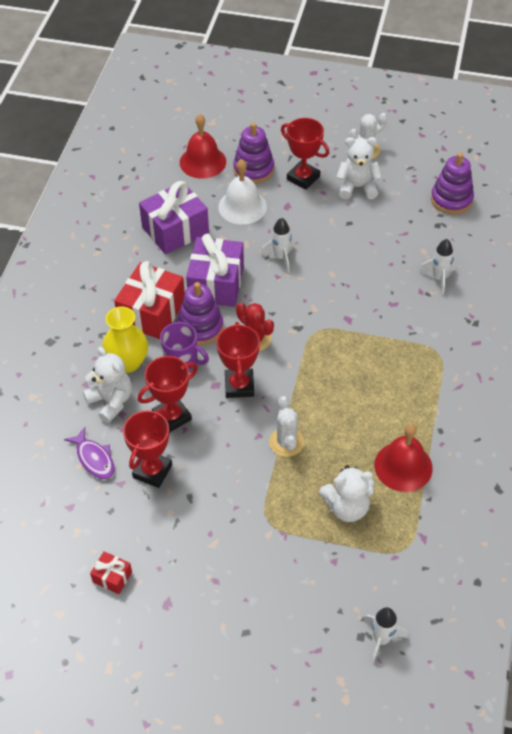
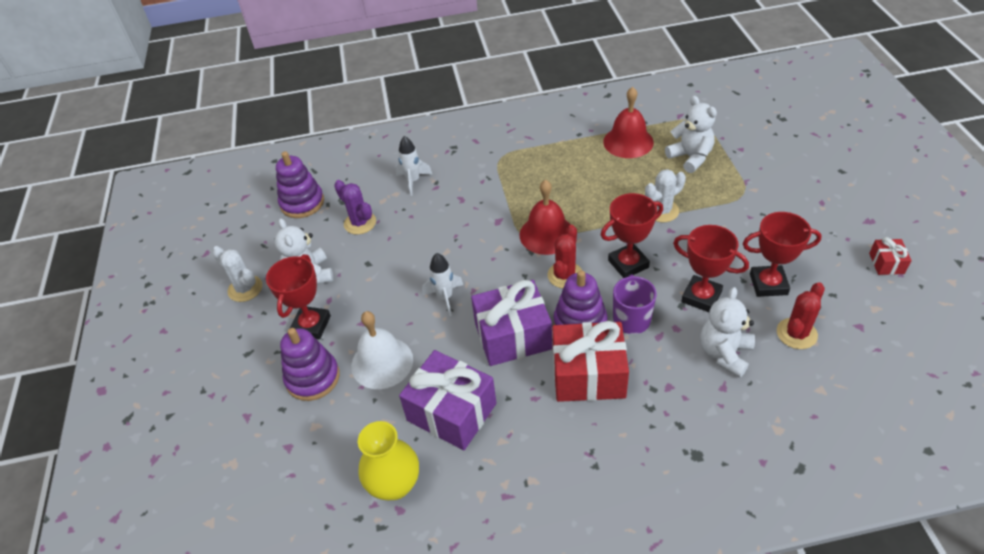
camera: 110 degrees left, 5 degrees down
(94, 459) = (796, 333): purple fish -> red cactus
(128, 362) = (668, 363): yellow vase -> yellow vase (395, 484)
(202, 162) = (316, 438): red bell -> red bell (547, 234)
(381, 639) = (775, 109): white rocket -> none
(402, 229) = (360, 223): none -> purple cactus

